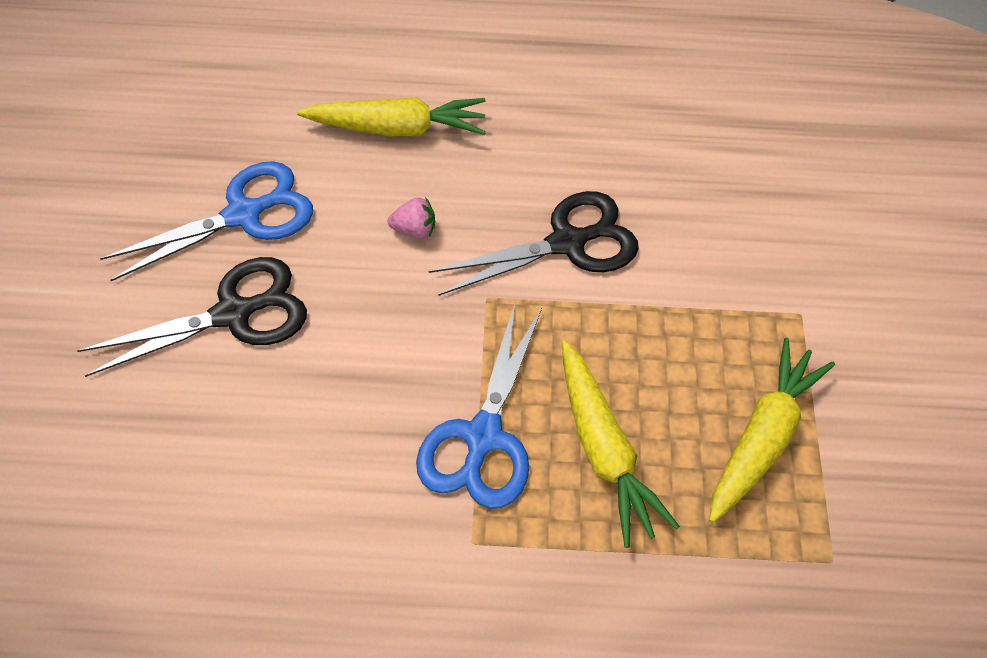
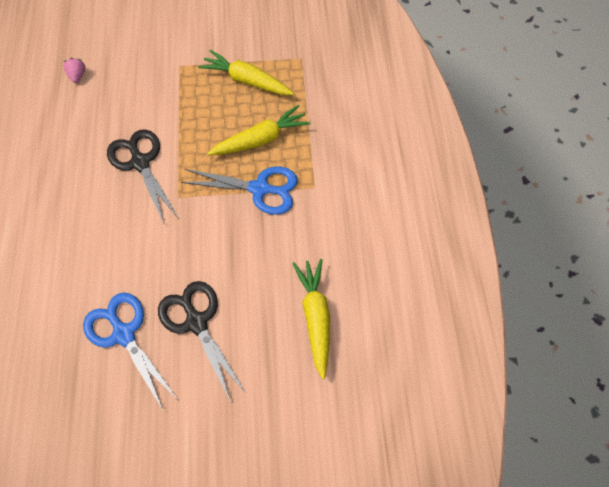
camera: 95 degrees left, 5 degrees up
(398, 128) = (54, 258): yellow carrot -> yellow carrot (315, 317)
(414, 230) = (133, 237): pink strawberry -> pink strawberry (77, 76)

